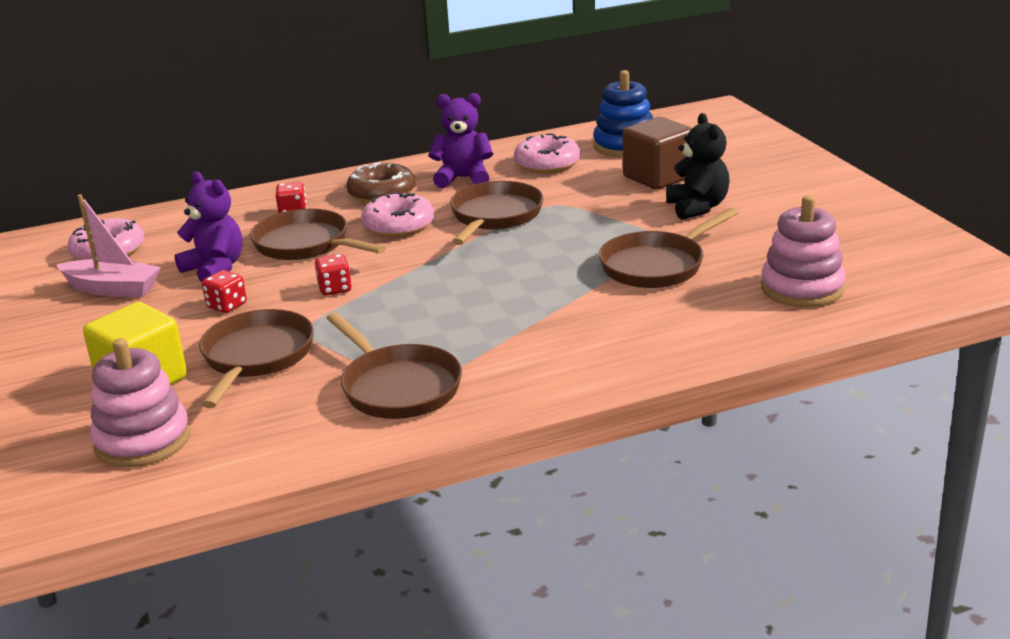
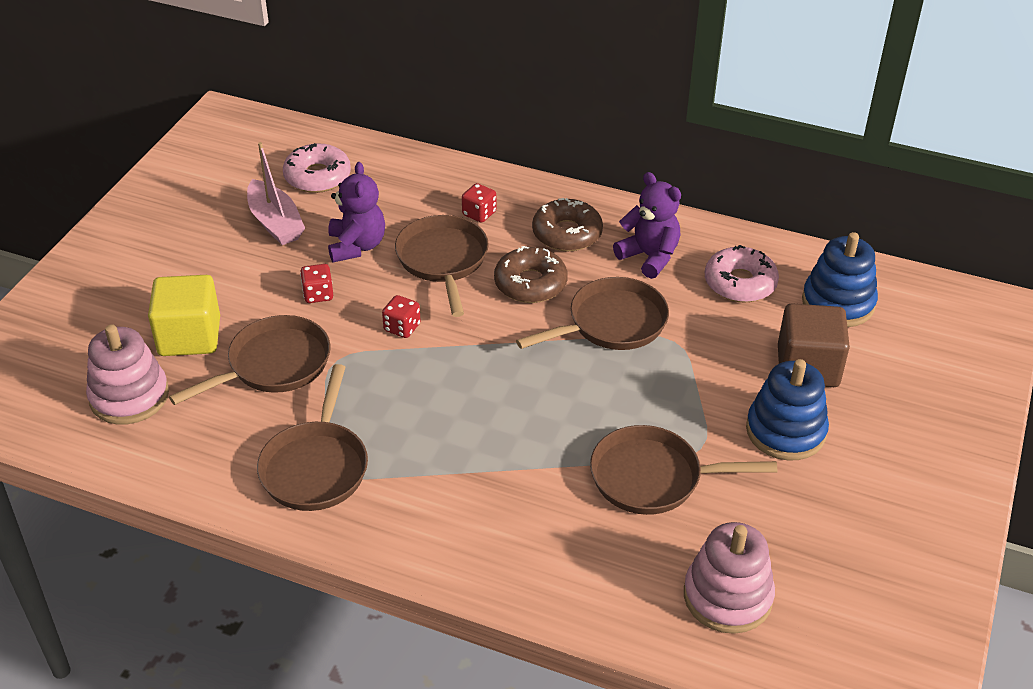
camera: 40 degrees right, 15 degrees up
(398, 225) = (530, 283): pink donut -> brown donut
(697, 207) = (785, 431): black teddy bear -> blue stacking toy

